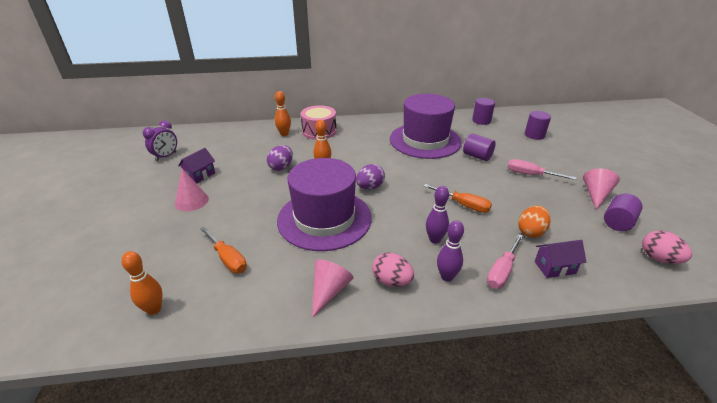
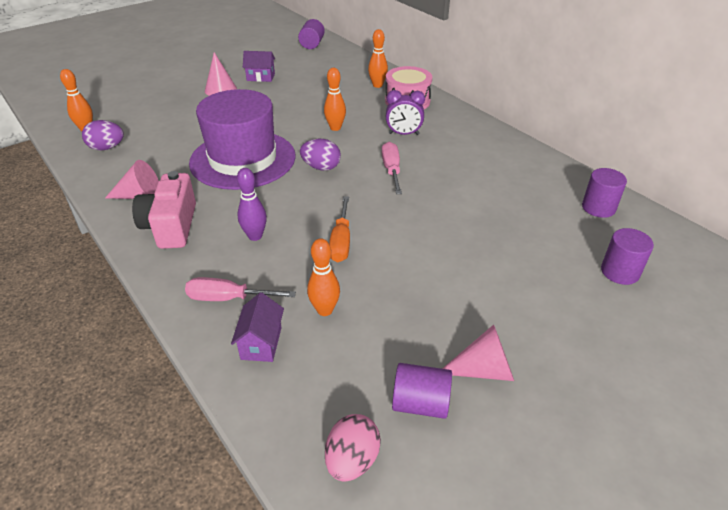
camera: 60 degrees right, 5 degrees up
(166, 156) = (276, 52): purple clock -> purple clock (403, 134)
(228, 259) = (155, 135): orange screwdriver -> none
(281, 167) = (311, 107): purple egg -> purple egg (107, 148)
(391, 281) = (171, 226): pink egg -> pink camera
(425, 140) = (471, 175): purple hat -> none
(446, 277) = (196, 259): purple bowling pin -> none
(477, 156) = (477, 227): purple cylinder -> purple cylinder (312, 44)
(530, 174) = (476, 287): pink screwdriver -> pink screwdriver (391, 170)
(531, 232) = (325, 310): orange egg -> orange bowling pin
(554, 267) = (261, 343): purple house -> purple house turned 45 degrees clockwise

